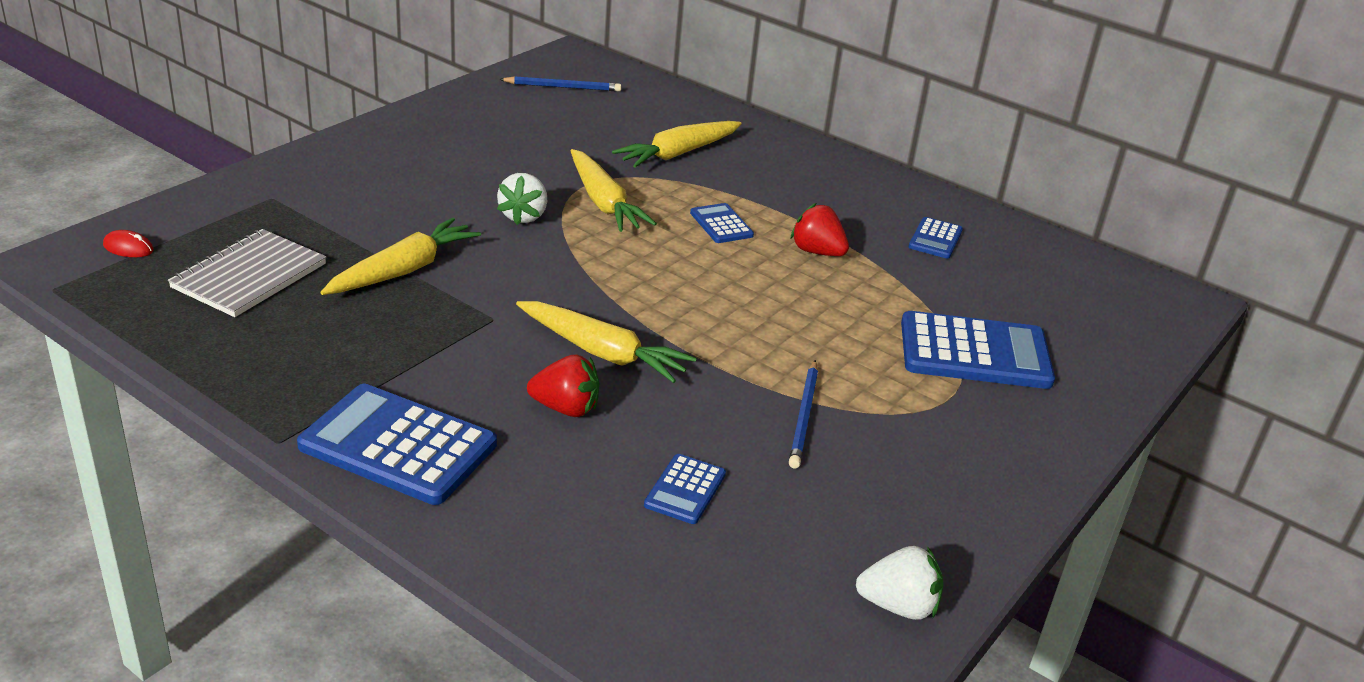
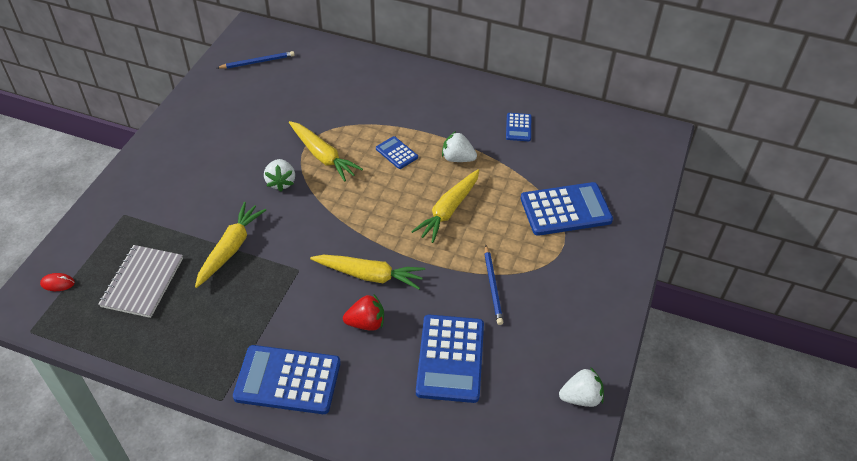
camera: 15 degrees left, 15 degrees up
(678, 154) = (350, 101): yellow carrot -> yellow carrot (448, 211)
(685, 490) = (450, 358): blue calculator -> blue calculator, size x2.00
(817, 252) = (457, 158): red strawberry -> white strawberry

